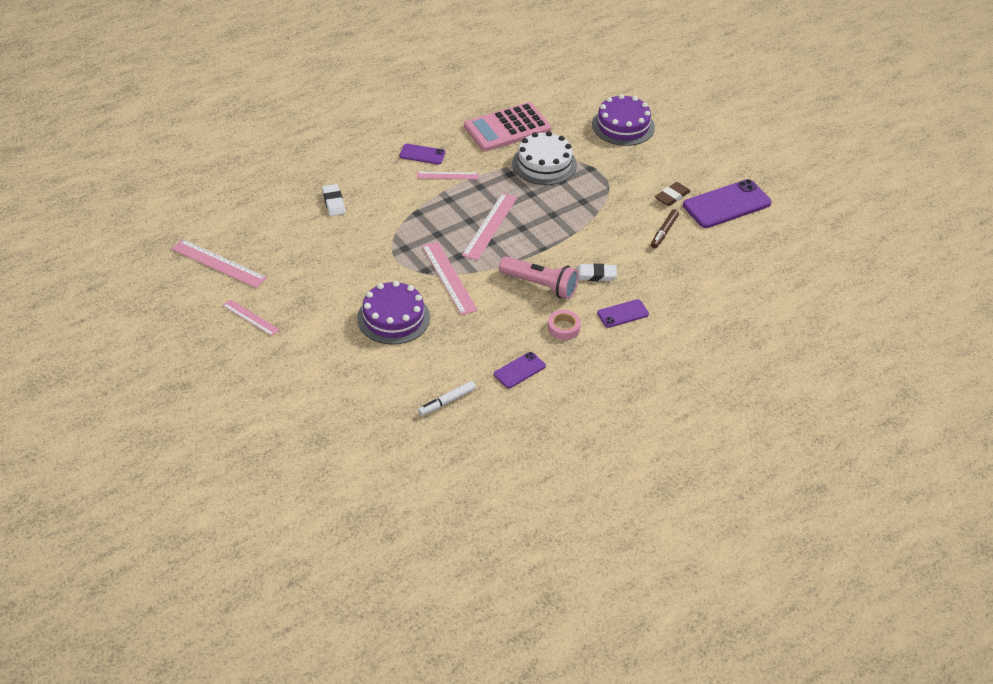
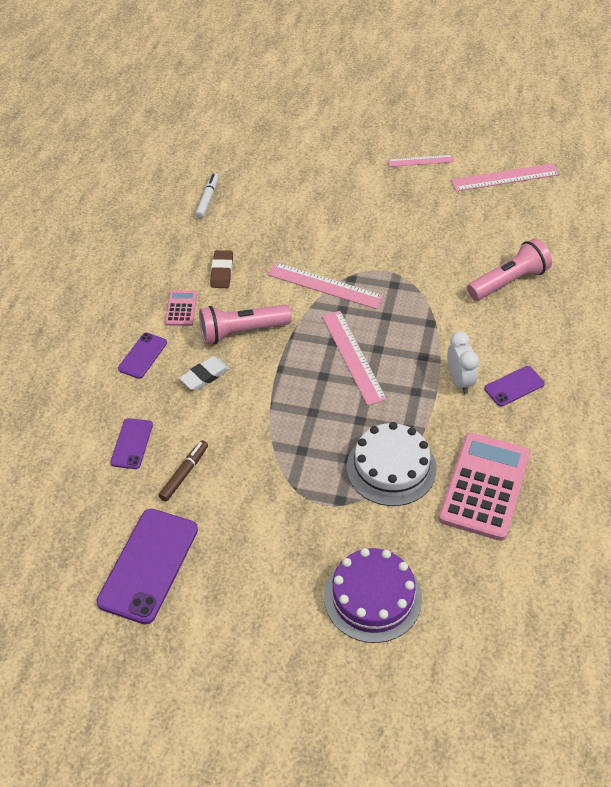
camera: 140 degrees right, 5 degrees up
(333, 202) = (508, 281): white eraser -> pink flashlight
(393, 318) = (323, 226): purple cake -> none
(447, 175) = (459, 381): pink ruler -> white clock
(519, 370) = (180, 253): purple phone -> purple phone (132, 444)
(563, 328) = (181, 308): pink tape -> pink calculator
(664, 232) = (184, 473): brown marker -> brown marker turned 45 degrees clockwise
(672, 196) = (218, 529): brown eraser -> brown eraser (222, 272)

